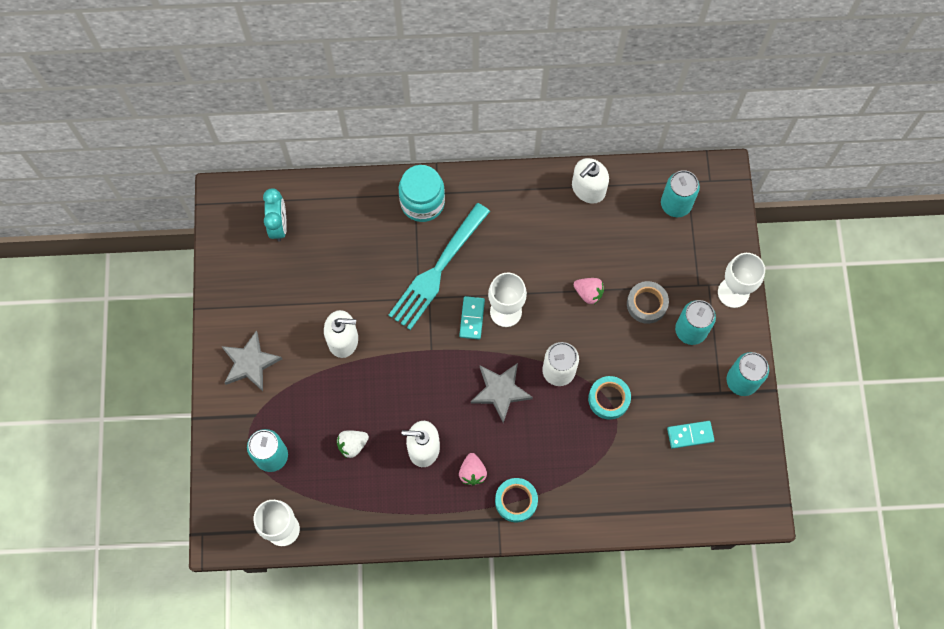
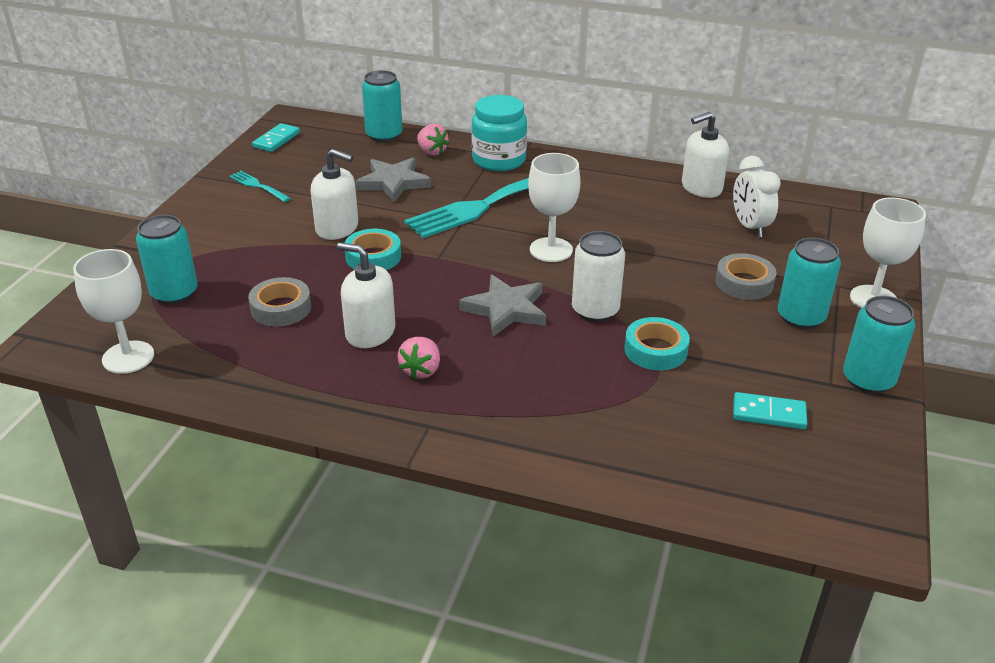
camera: 20 degrees right, 35 degrees down
(250, 363) = (217, 221): grey star -> grey star (393, 183)
(254, 306) = (258, 186): none -> turquoise fork
(279, 225) = (331, 144): turquoise clock -> none
(352, 445) = (281, 308): white strawberry -> grey tape
(472, 318) = (504, 246): turquoise domino -> turquoise domino (276, 140)
(516, 501) = (466, 413): turquoise tape -> turquoise tape (373, 257)
(588, 293) = (667, 258): pink strawberry -> pink strawberry (432, 152)
(635, 232) = (749, 227): none -> white clock
(676, 204) = (811, 218): turquoise can -> turquoise can (384, 135)

